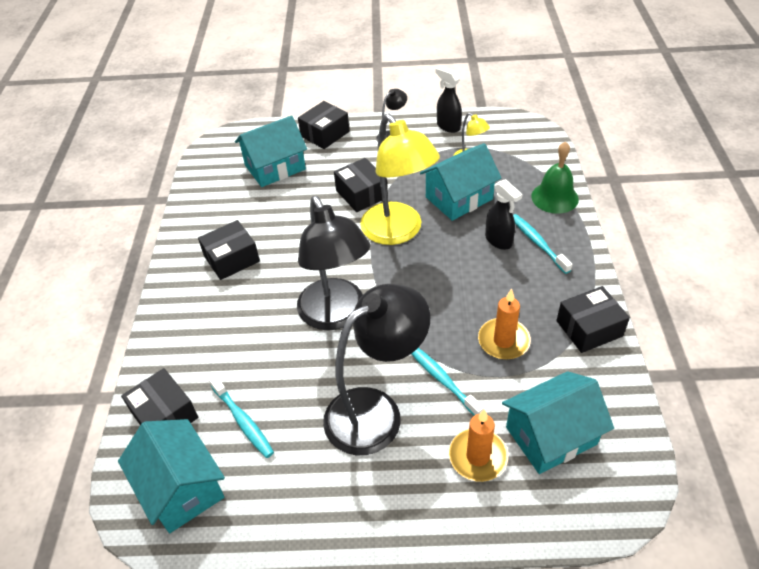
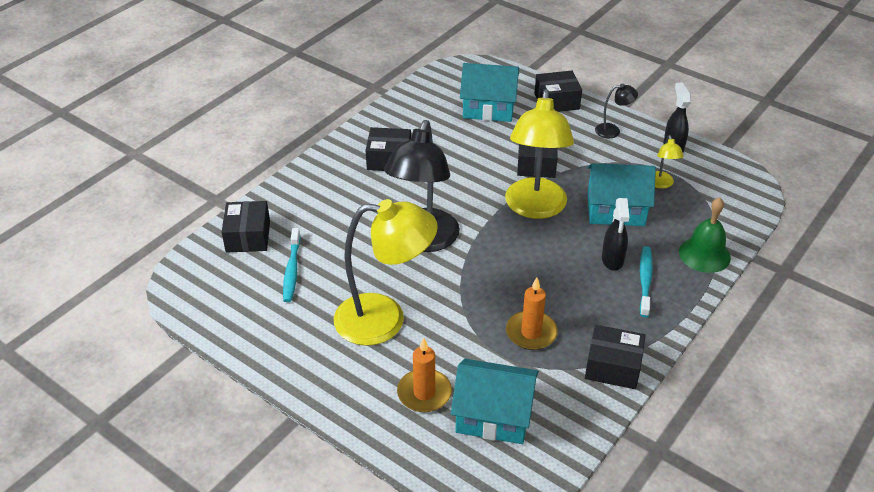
camera: 35 degrees right, 5 degrees down
(181, 488) = (217, 286): turquoise house -> none
(376, 411) = (385, 320): black lamp -> yellow lamp
(442, 379) = (454, 329): turquoise toothbrush -> none

